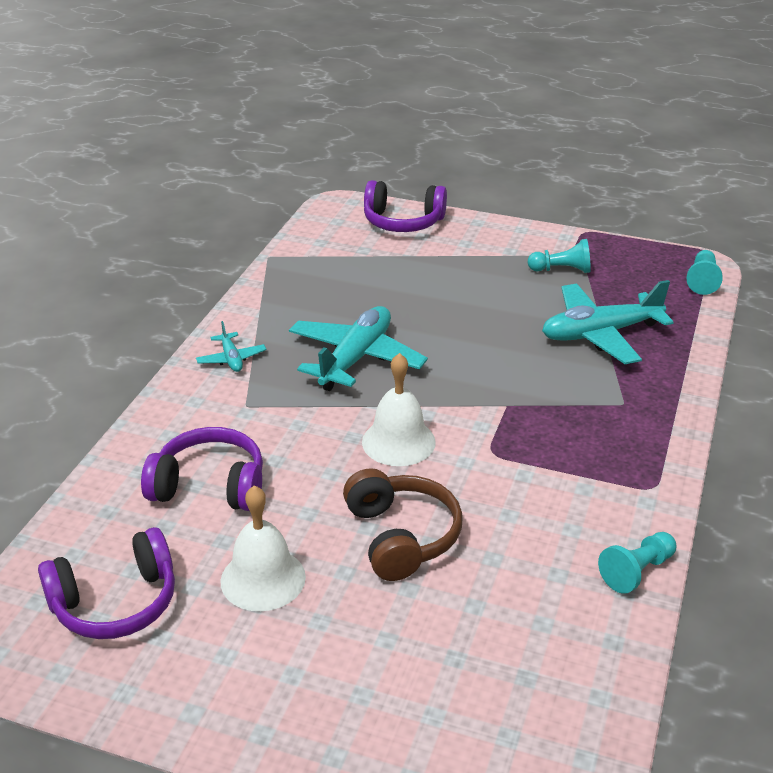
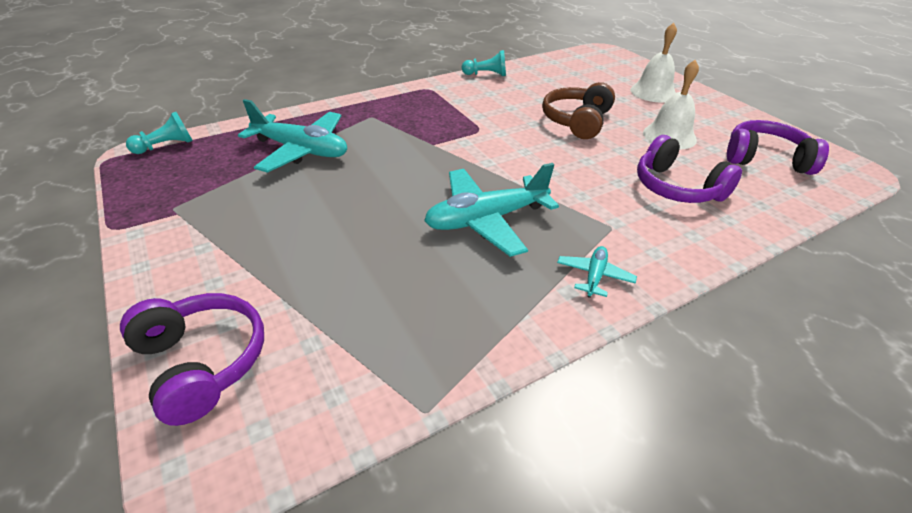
camera: 140 degrees left, 5 degrees up
(398, 442) = (526, 156): white bell -> white bell (653, 92)
(562, 270) = (215, 204): turquoise pawn -> none

